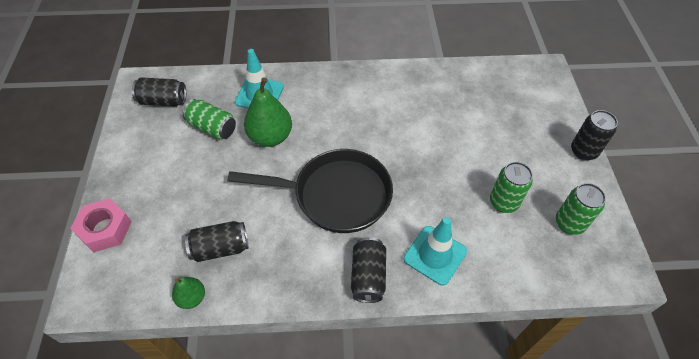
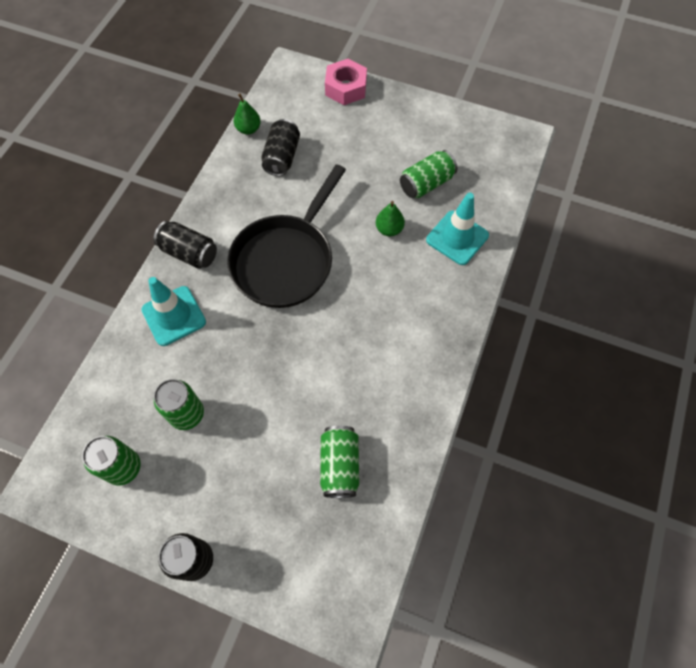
camera: 115 degrees right, 10 degrees up
(163, 101) = (484, 152): black can -> none
(270, 137) = (389, 229): green pear -> green pear, size x0.55
(471, 102) = (339, 465): none -> green can

